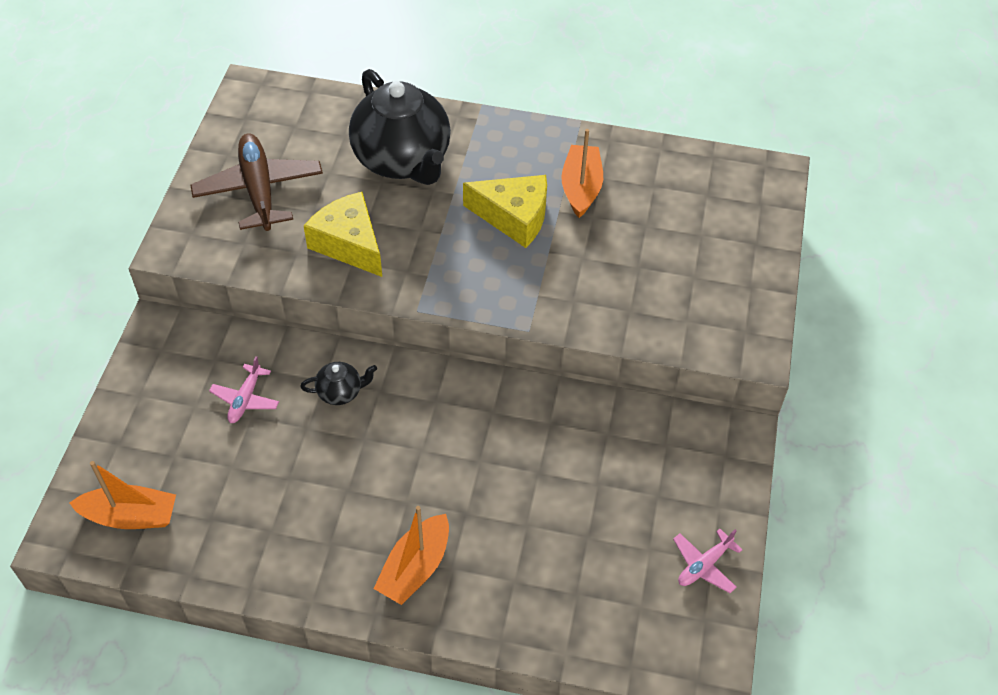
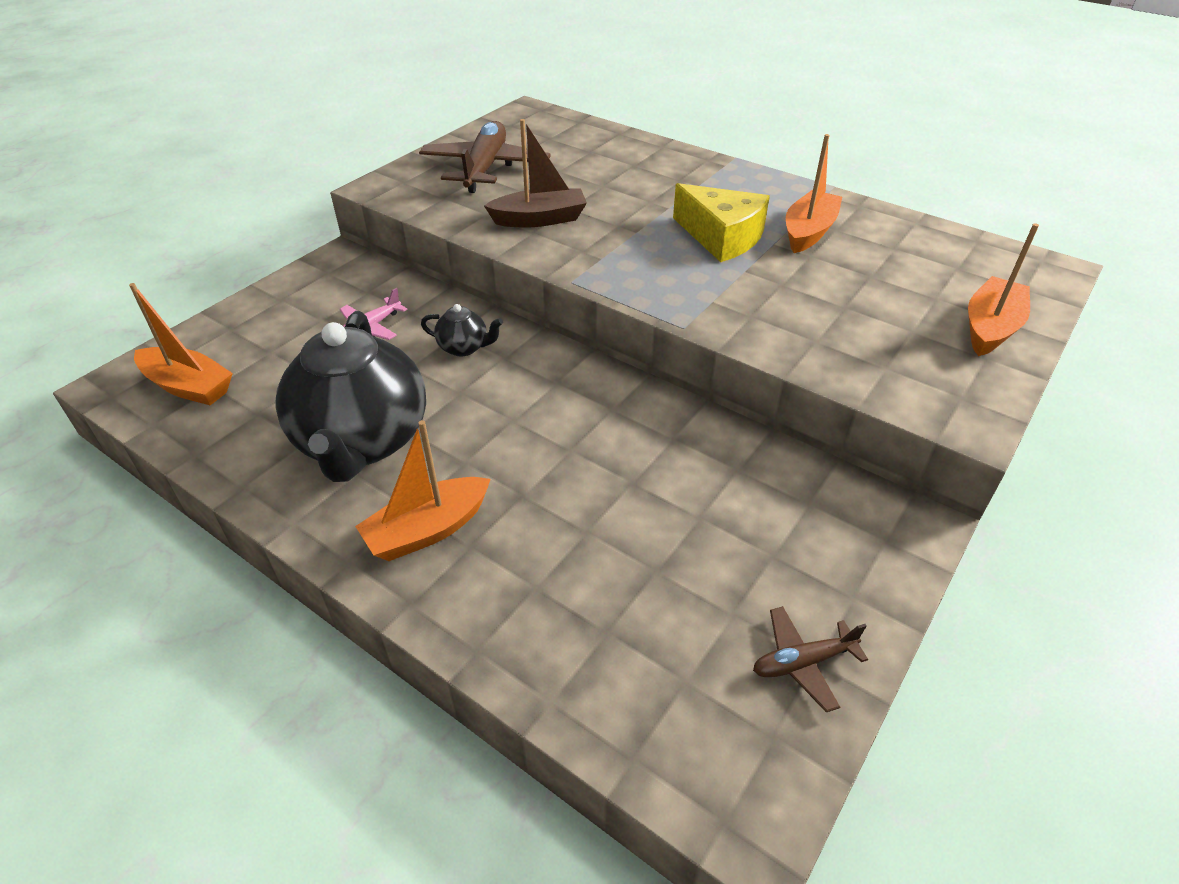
camera: 25 degrees right, 10 degrees down
(349, 244) = (540, 219): yellow cheese -> brown boat
(403, 160) = (633, 177): black teapot -> black teapot (363, 442)
(704, 565) = (802, 662): pink plane -> brown plane
(747, 254) = (990, 328): none -> orange boat

